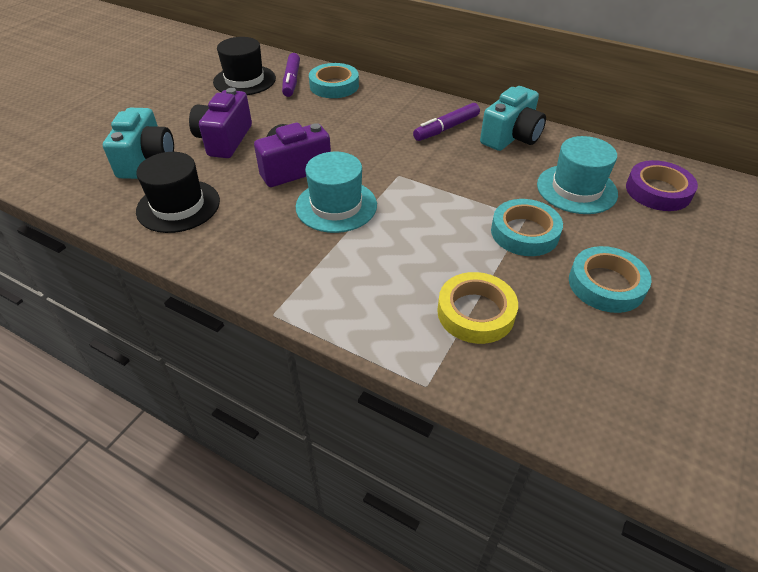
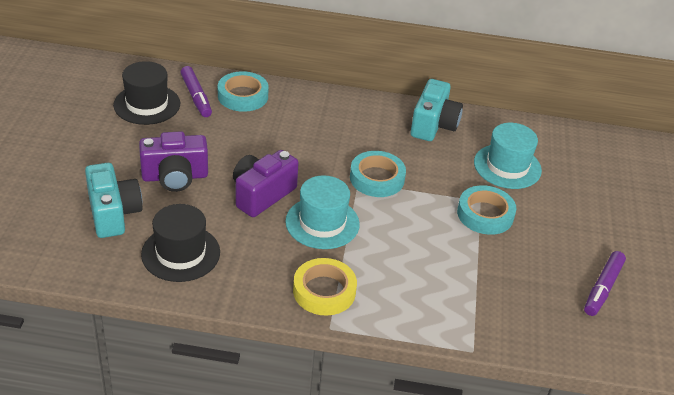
camera: 25 degrees left, 5 degrees down
(224, 140) = (175, 177): purple camera -> purple camera turned 90 degrees counterclockwise
(446, 128) = (373, 126): purple marker -> purple marker (602, 288)
(475, 312) = (480, 289): yellow tape -> yellow tape (324, 291)
(606, 284) = (561, 244): turquoise tape -> turquoise tape (377, 178)
(658, 191) = (568, 156): purple tape -> none

